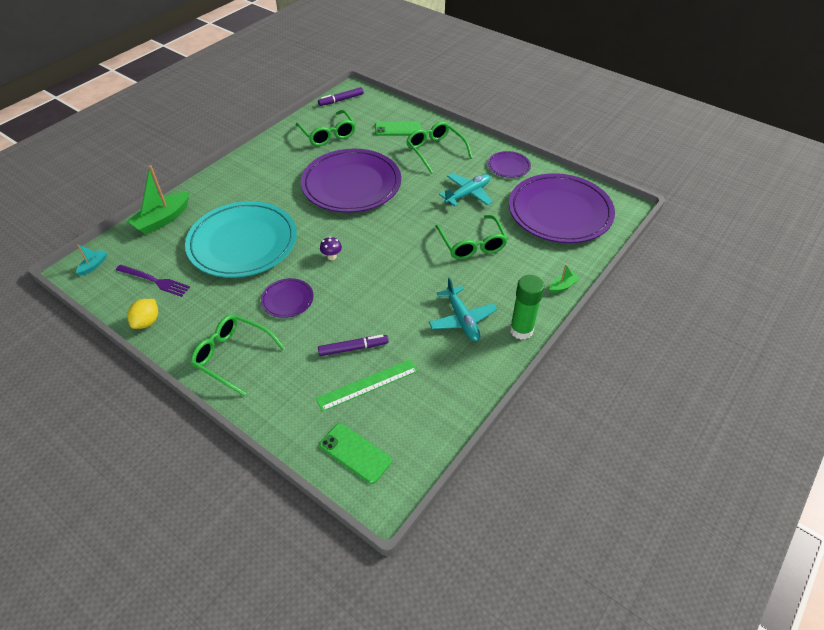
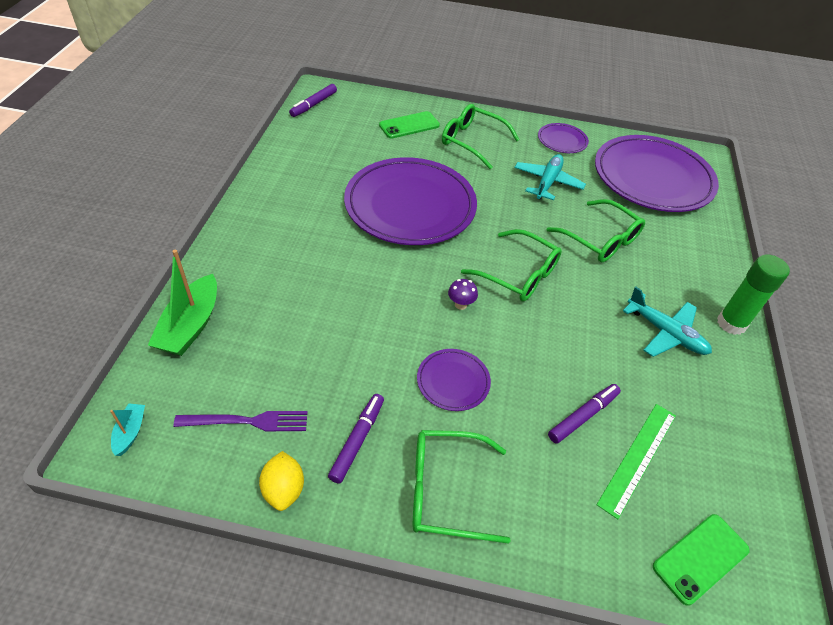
camera: 30 degrees left, 0 degrees up
(205, 312) = (357, 440): none -> purple marker
(243, 243) = (333, 323): turquoise plate -> none
(328, 134) = (331, 150): green glasses -> green glasses (518, 274)
(355, 453) = (700, 558): green phone -> green phone turned 45 degrees counterclockwise
(562, 286) = (725, 259): green boat -> none

